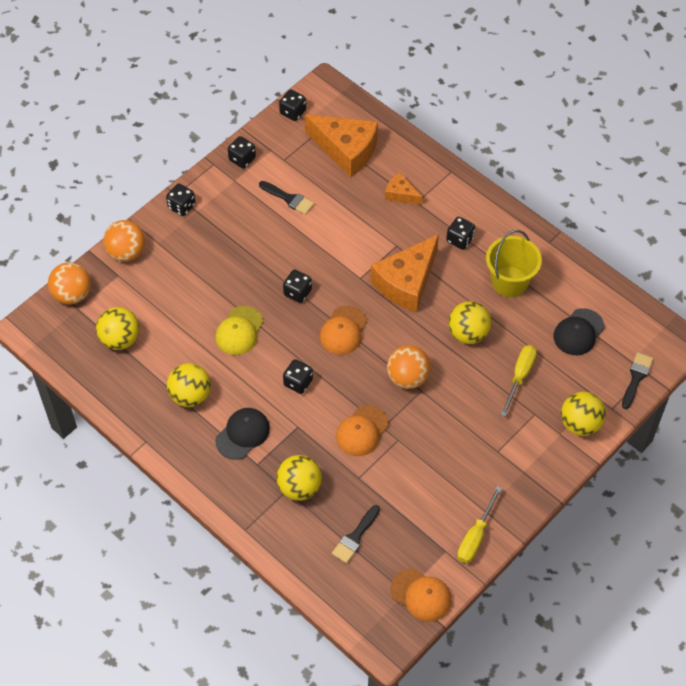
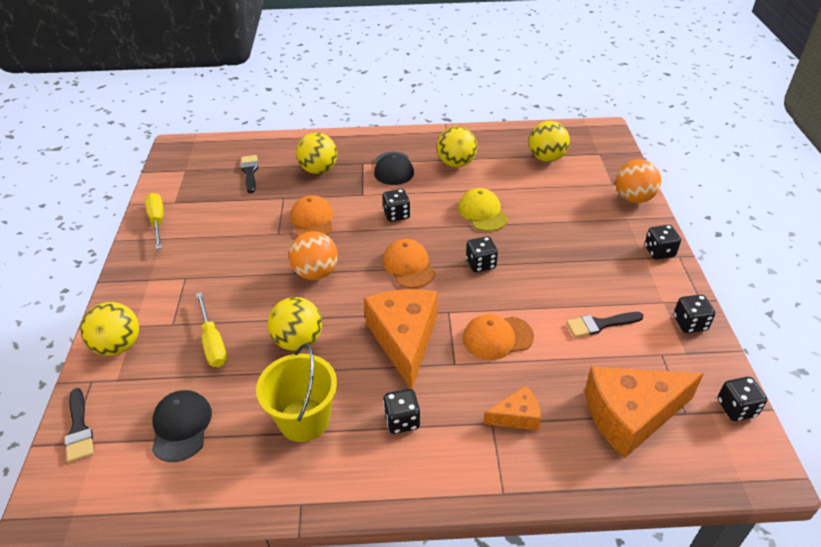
camera: 135 degrees right, 15 degrees down
(72, 294) = (616, 156): orange ball -> none
(421, 595) = (172, 175): orange cap -> orange cap (497, 337)

